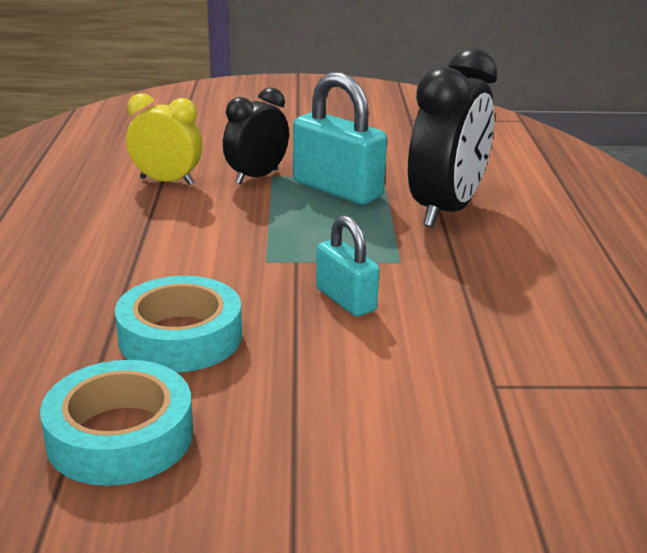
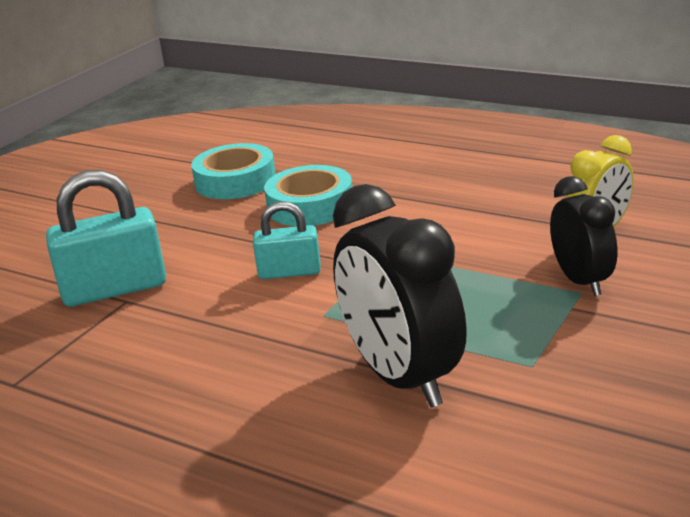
camera: 125 degrees right, 0 degrees up
(337, 189) = (512, 322): turquoise padlock -> turquoise padlock (114, 289)

